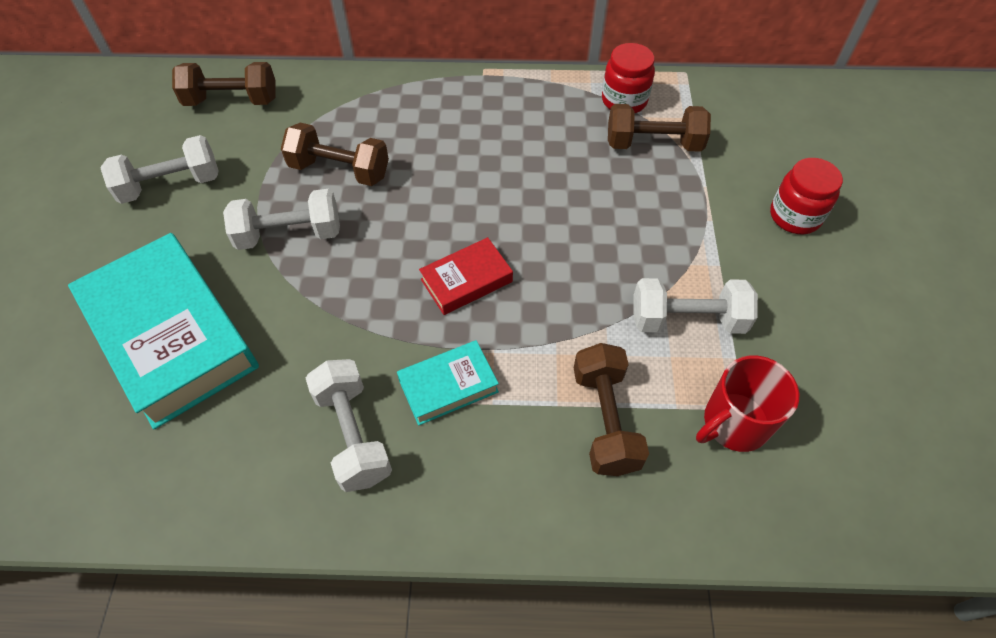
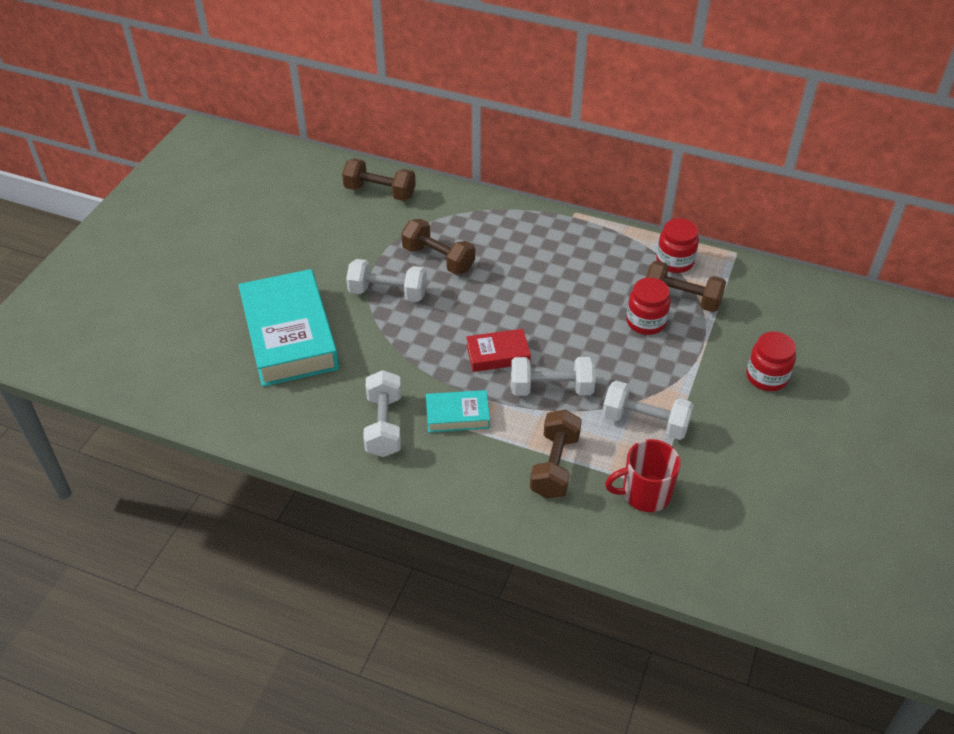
camera: 20 degrees right, 10 degrees down
(170, 185) = (319, 240): white dumbbell -> white dumbbell (551, 388)
(626, 185) = (645, 322): none -> red jar

